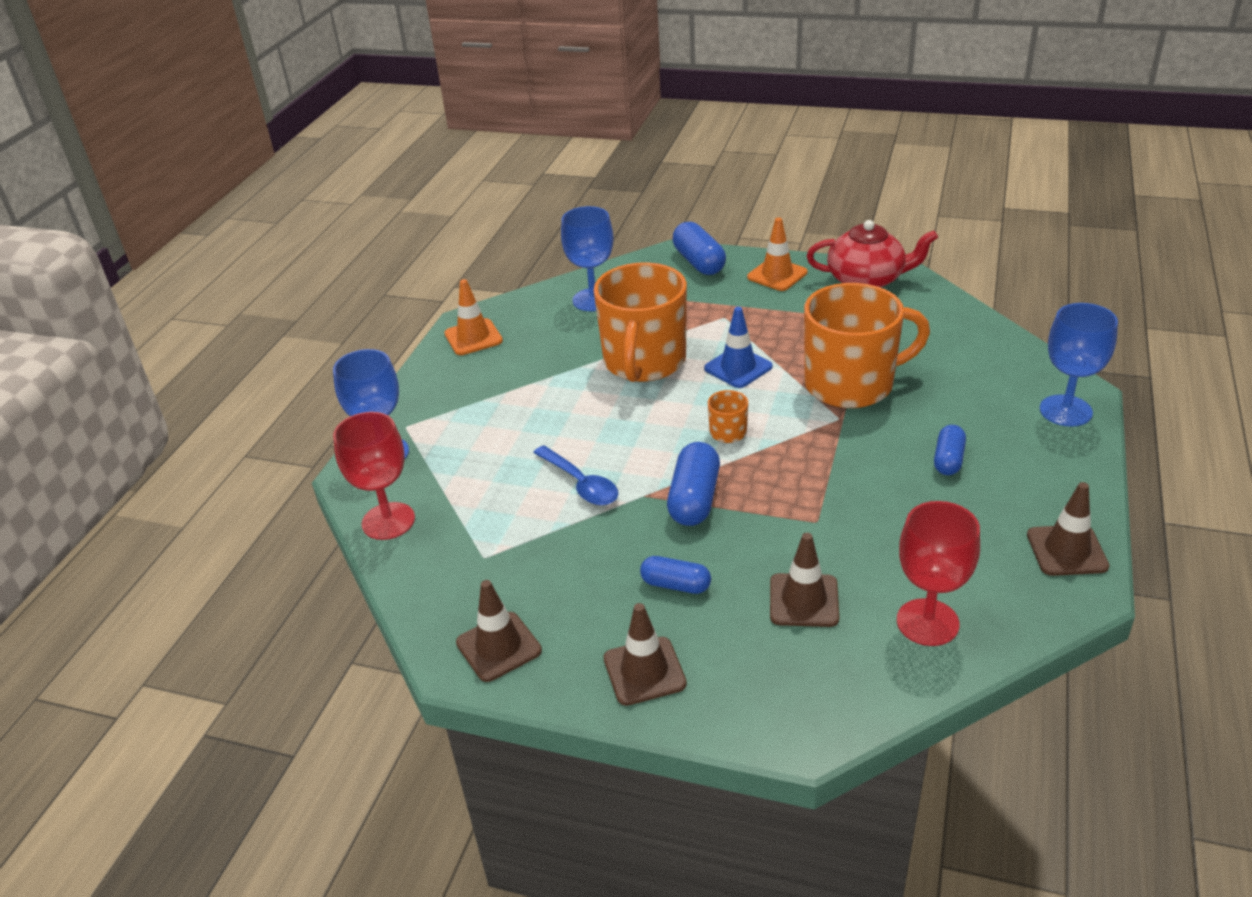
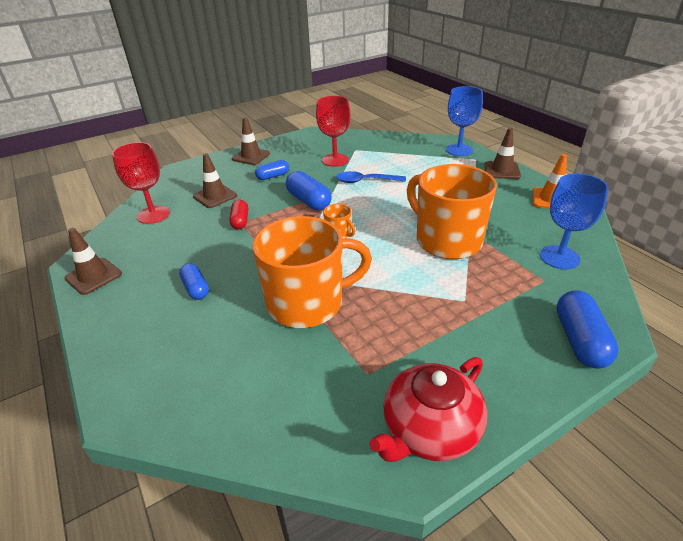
camera: 130 degrees right, 0 degrees up
(388, 521) = (407, 140): red goblet -> red goblet (335, 160)
(498, 647) = (307, 140): brown traffic cone -> brown traffic cone (502, 170)
(699, 262) = (580, 340): blue capsule -> blue capsule turned 75 degrees clockwise
(738, 368) = (392, 270): blue traffic cone -> none
(777, 275) = (505, 373): orange traffic cone -> none
(815, 523) = (240, 221): none -> red capsule
(851, 384) = (307, 303): orange mug -> orange mug turned 135 degrees counterclockwise
(1065, 411) = (128, 379): blue goblet -> none

